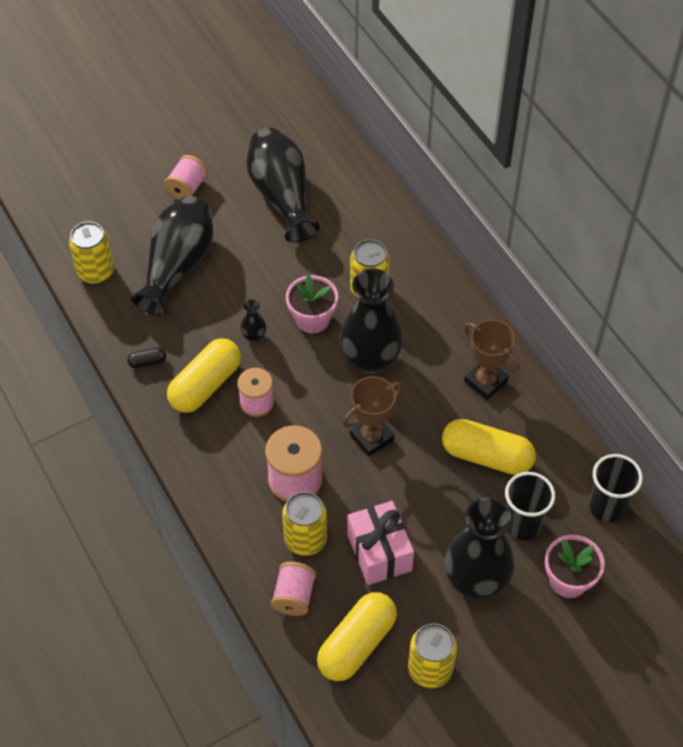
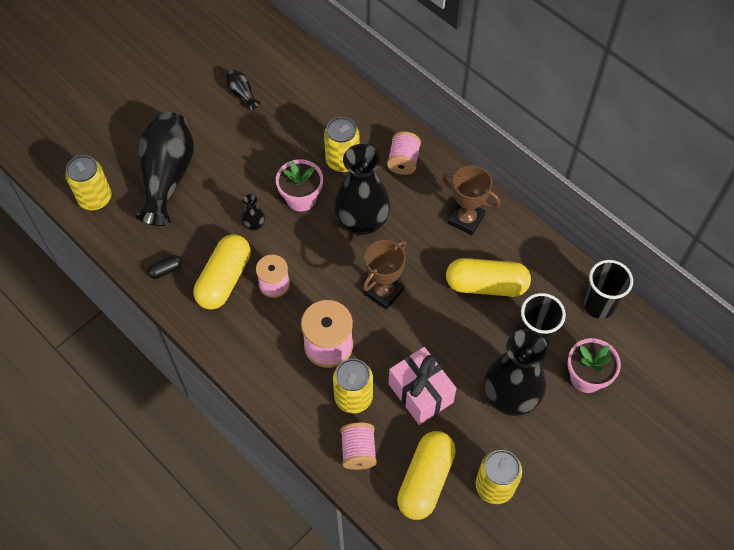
camera: 15 degrees left, 5 degrees up
(187, 188) = (155, 104): pink spool -> pink spool (403, 161)
(282, 196) = (242, 94): black vase -> black vase, size x0.42

